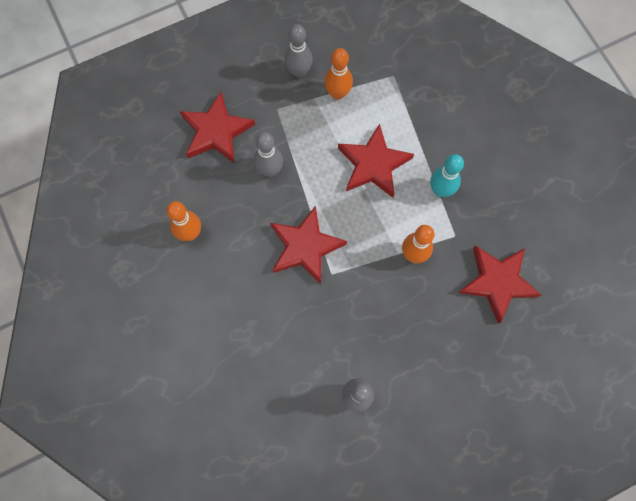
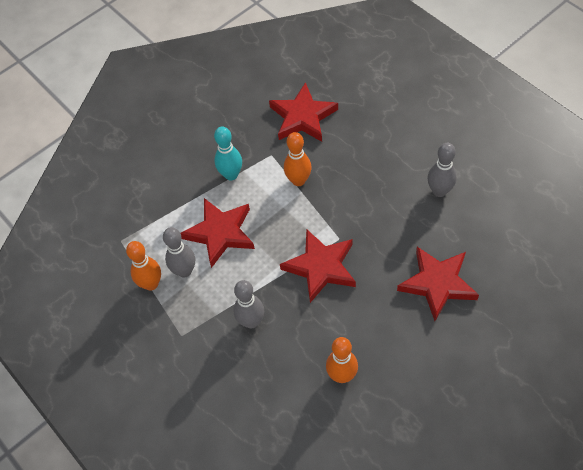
camera: 100 degrees left, 15 degrees down
(216, 131) = (222, 387): red star -> red star (437, 284)
(299, 71) = (133, 327): grey bowling pin -> grey bowling pin (184, 271)

